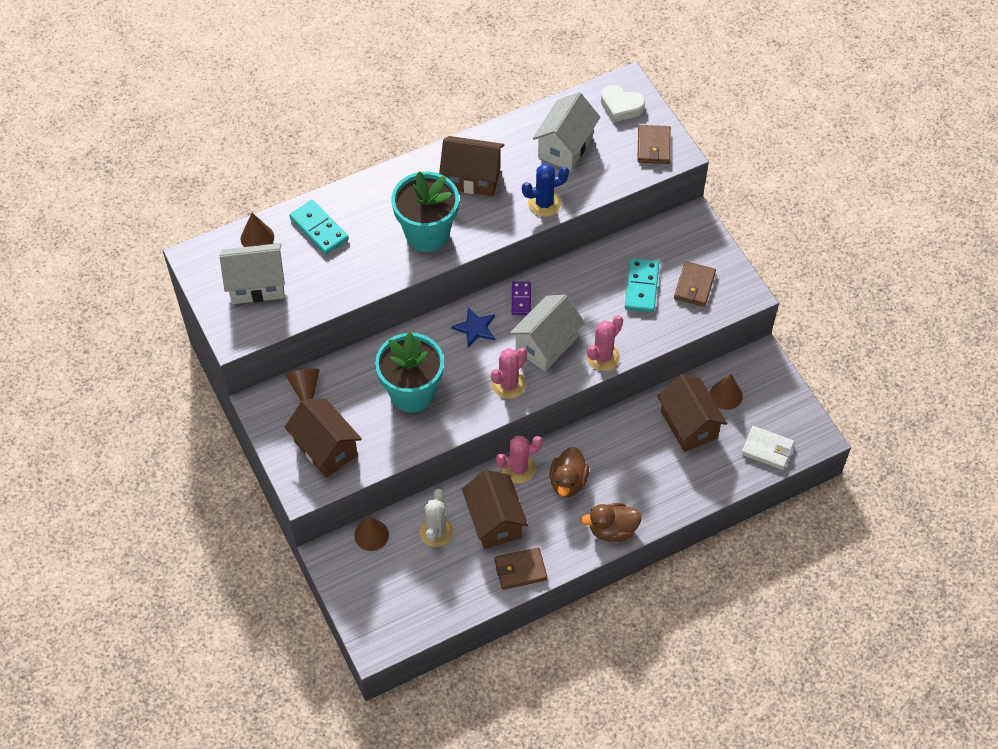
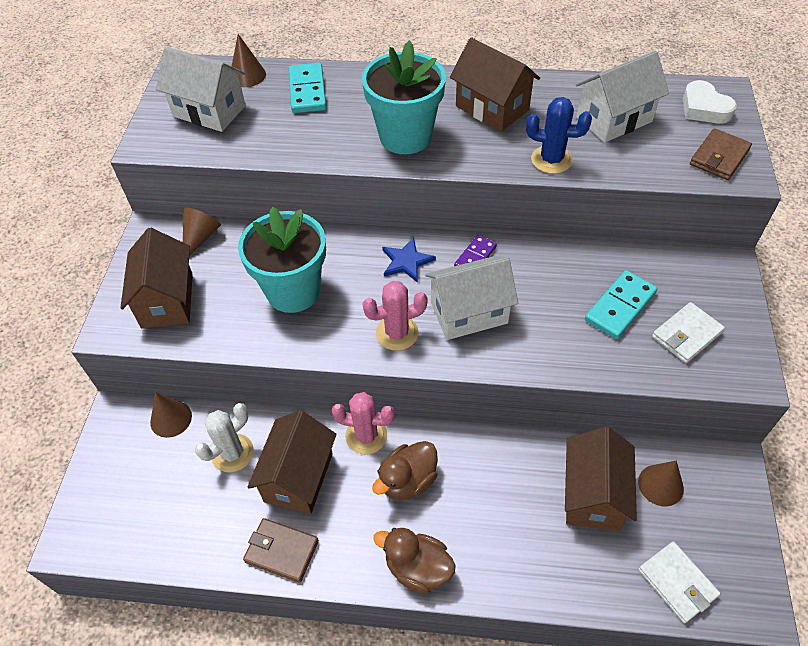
camera: 35 degrees right, 5 degrees down
(603, 357) = (523, 357): pink cactus -> none
(694, 286) = (686, 334): brown wallet -> white wallet

